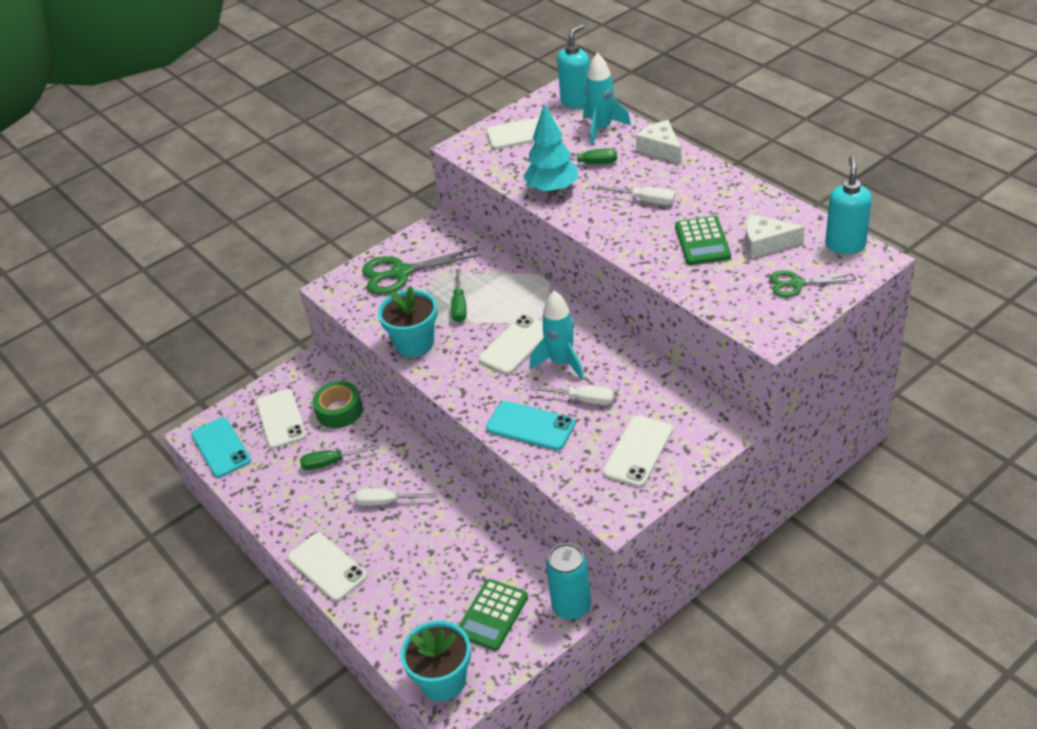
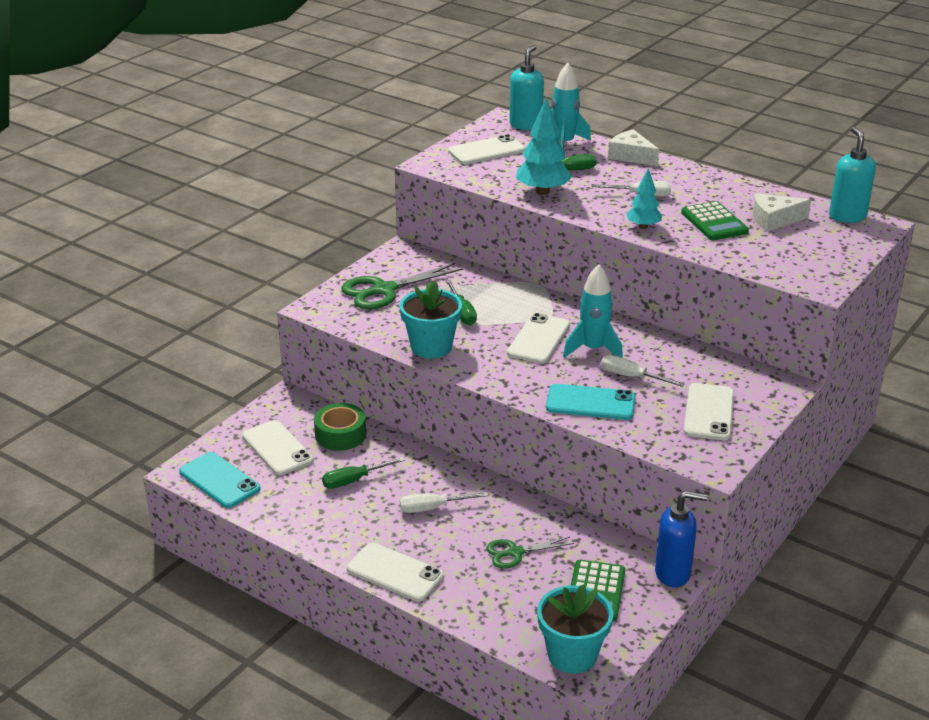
camera: 20 degrees left, 10 degrees down
(571, 607) = (673, 573): turquoise can -> blue soap dispenser
(583, 399) = (631, 377): white screwdriver -> white screwdriver turned 150 degrees counterclockwise
(628, 241) = (643, 226): none -> turquoise tree
(796, 284) = (821, 247): green scissors -> green scissors (515, 553)

